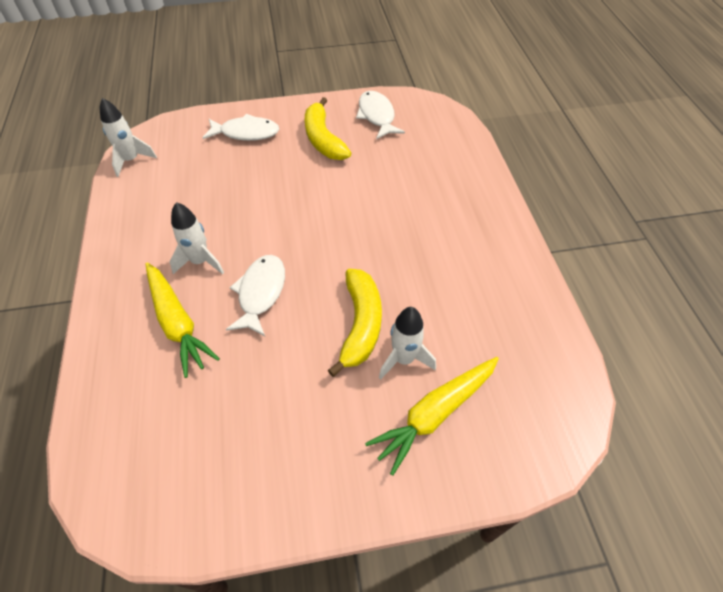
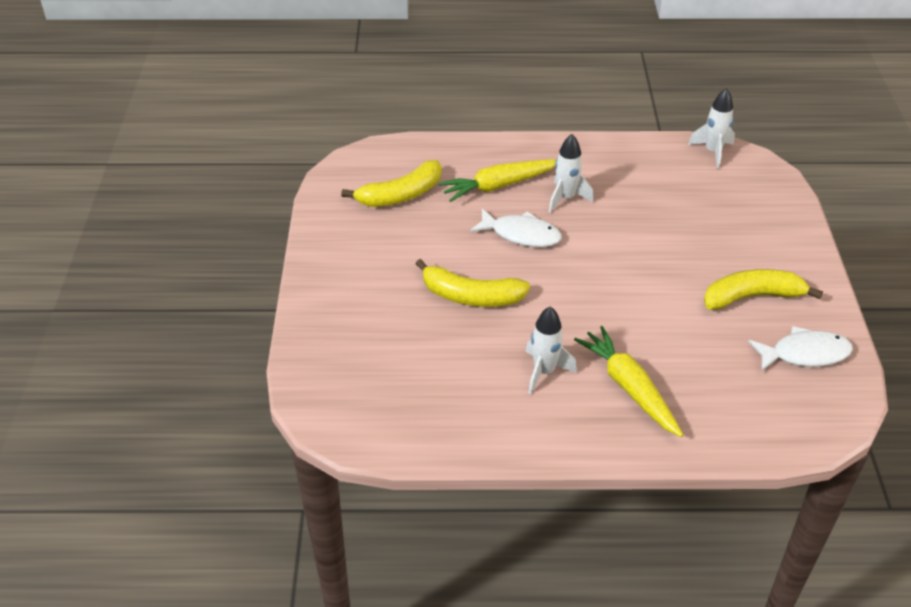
camera: 100 degrees right, 10 degrees down
(193, 426) = (401, 195): none -> yellow banana
(246, 133) = (762, 233): white fish -> none
(404, 359) = (426, 320): white rocket -> white rocket (544, 372)
(435, 413) = (368, 331): yellow carrot -> yellow carrot (629, 387)

